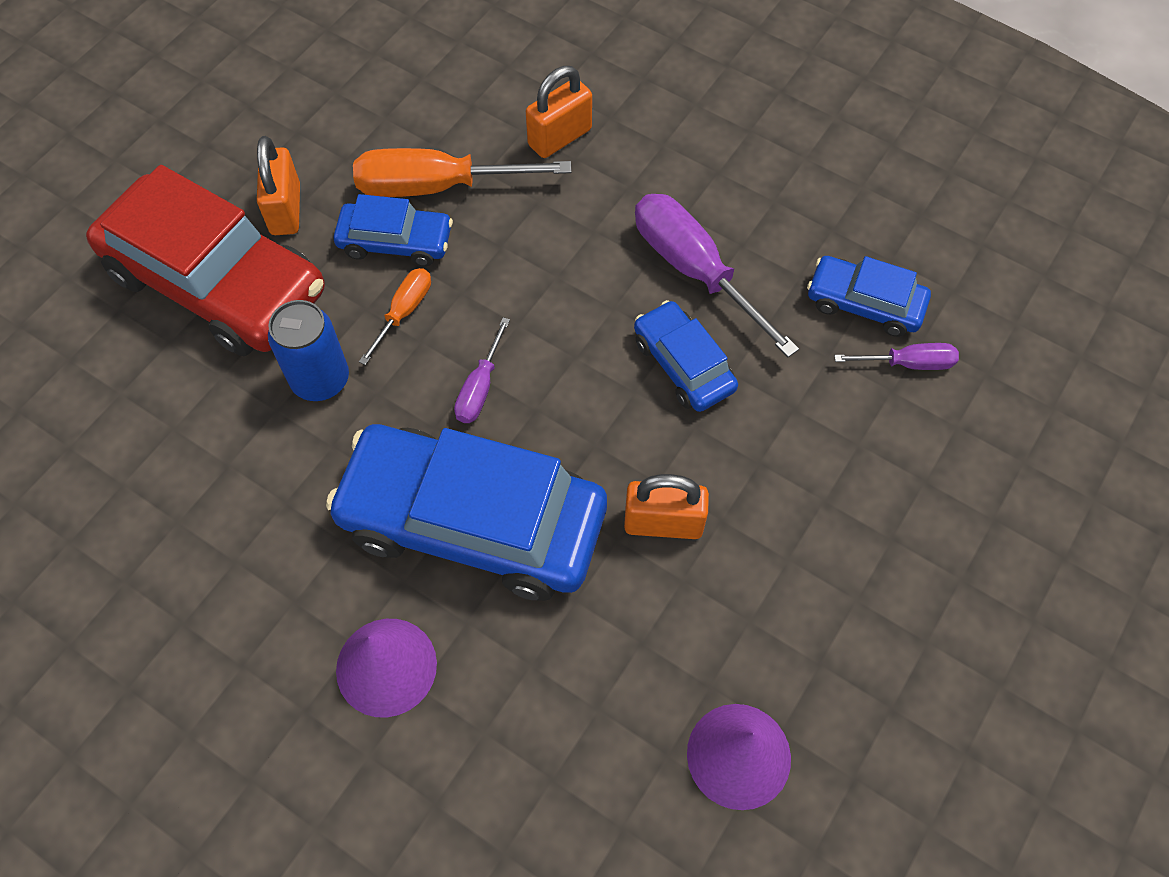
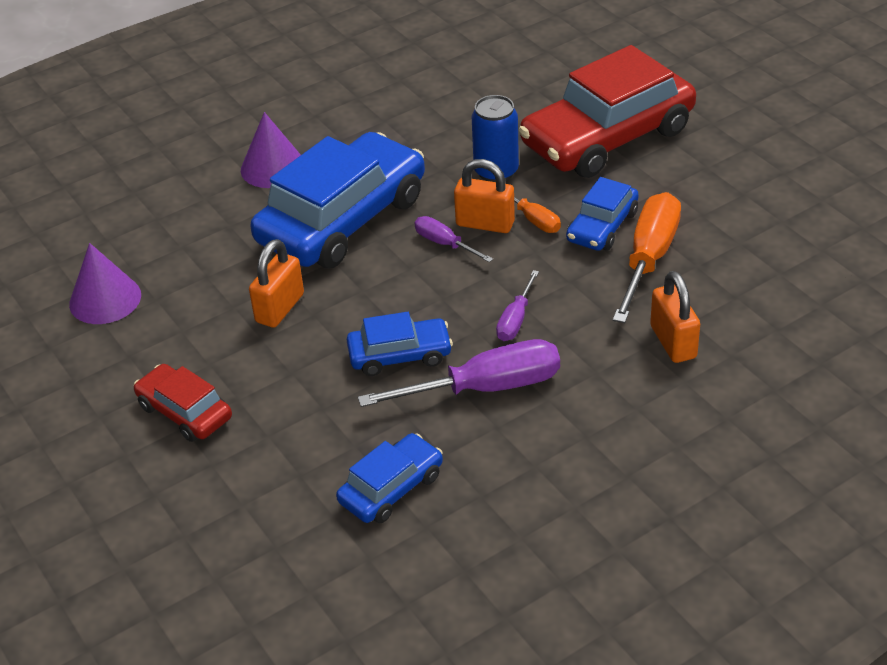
camera: 115 degrees right, 20 degrees down
(285, 209) = (661, 177): orange padlock -> orange padlock (485, 224)
(871, 547) = (185, 412): none -> red car
(909, 363) = (317, 496): purple screwdriver -> purple screwdriver (515, 320)

